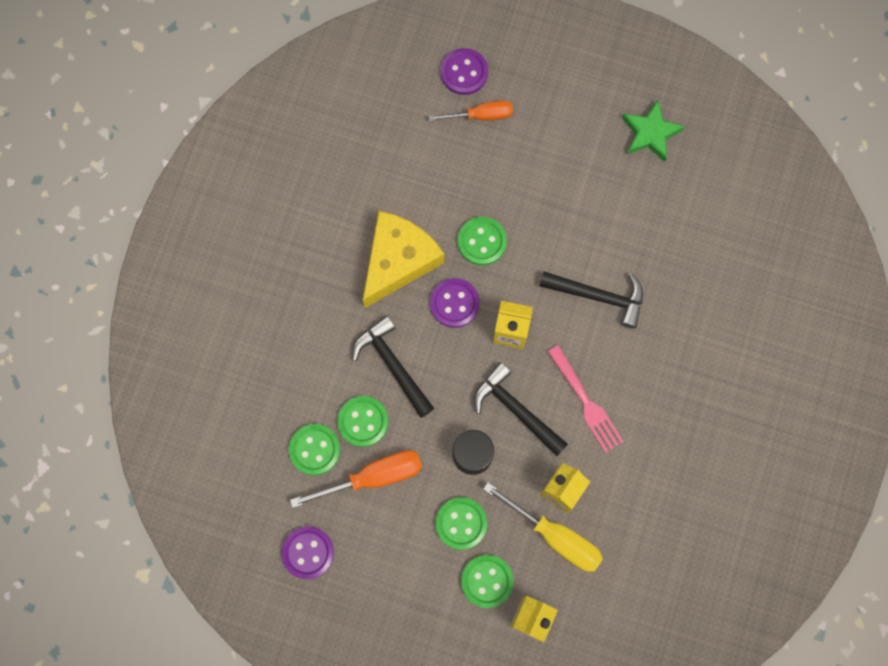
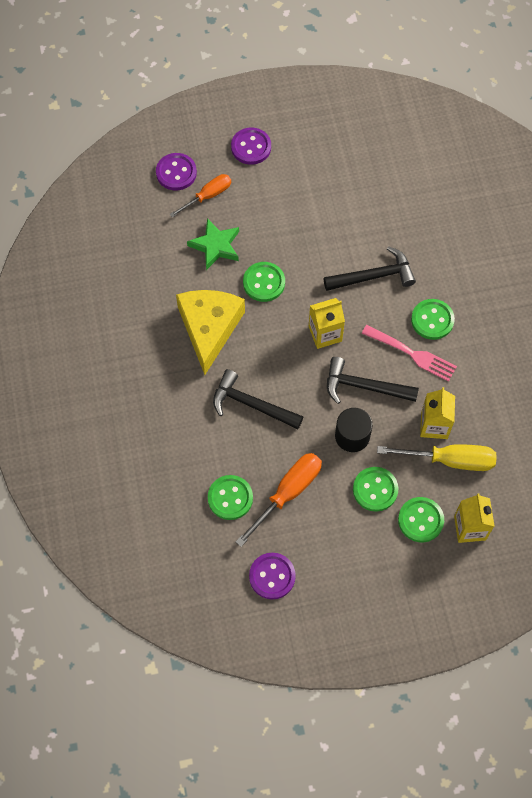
camera: 30 degrees left, 10 degrees down
(363, 421) = (254, 457): green button -> green button (432, 320)
(454, 303) = (271, 336): purple button -> purple button (251, 147)
(650, 133) = (339, 146): green star -> green star (215, 246)

